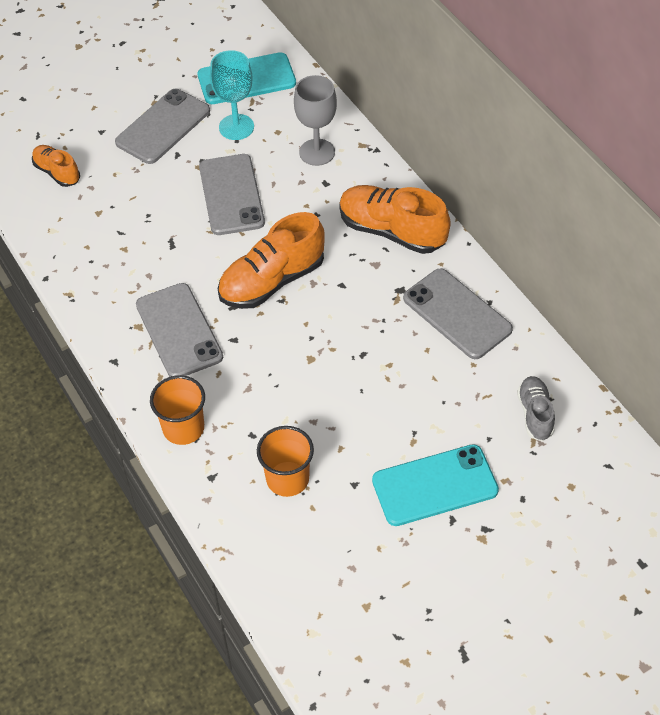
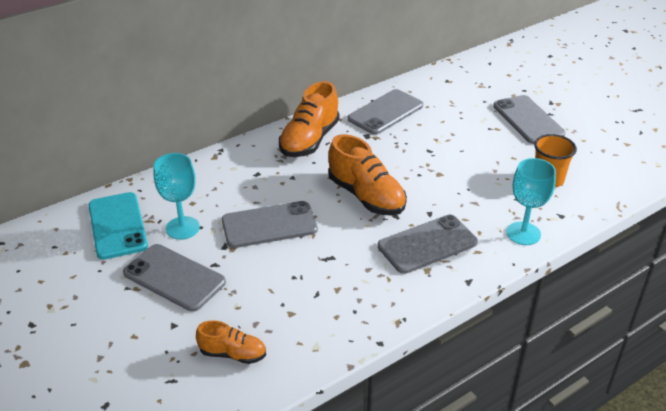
camera: 95 degrees left, 15 degrees down
(57, 172) = (233, 354): orange shoe -> orange shoe turned 120 degrees counterclockwise
(183, 428) = (523, 233): orange cup -> turquoise goblet
(317, 152) = (221, 179): grey goblet -> none
(435, 485) = (528, 120): turquoise phone -> grey phone
(535, 414) = (461, 85): grey shoe -> none

